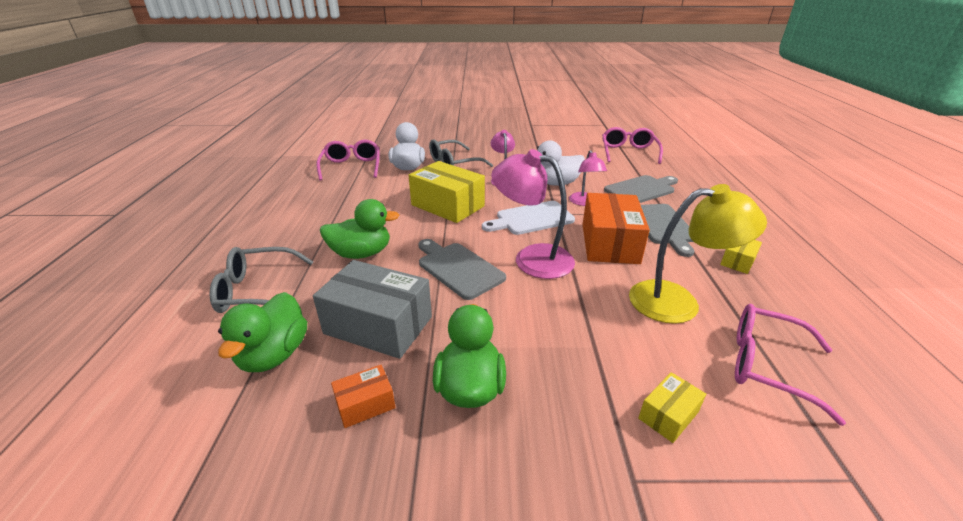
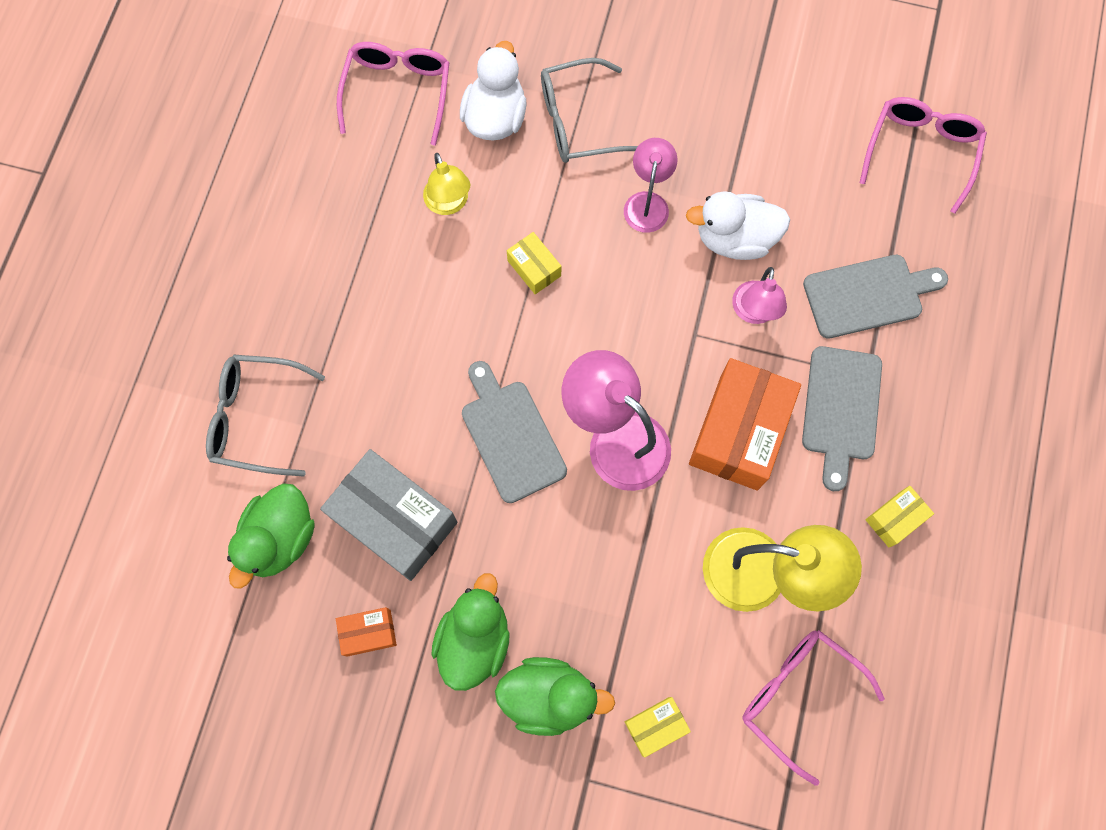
camera: 15 degrees right, 40 degrees up
(361, 253) = (389, 368): green duck -> green duck (549, 696)
(389, 193) = (449, 204): none -> yellow lamp
(447, 205) = (534, 268): yellow box -> yellow box, size x0.48
(531, 219) = (651, 339): white cutting board -> none

